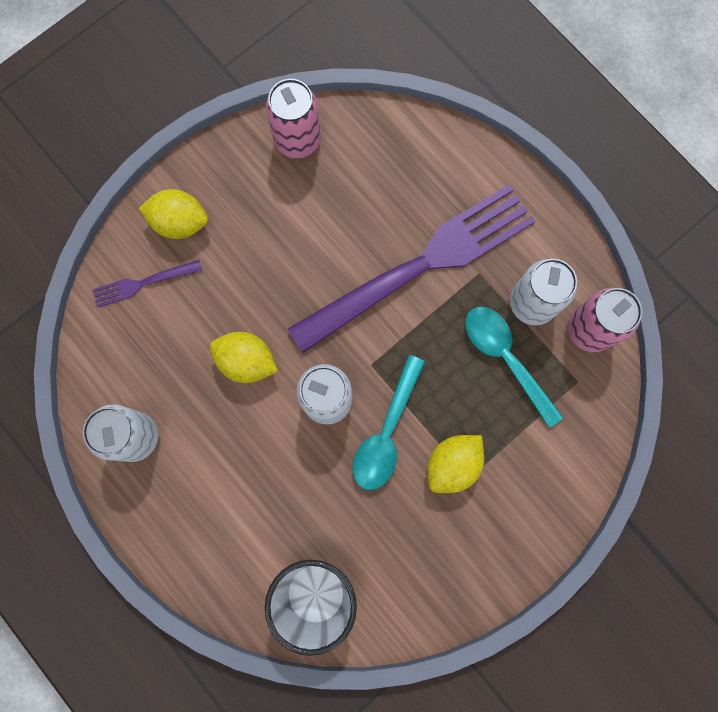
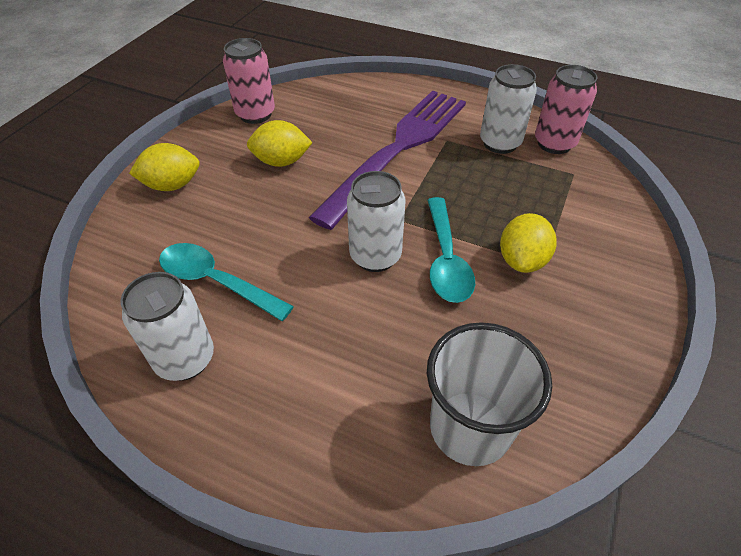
camera: 25 degrees left, 30 degrees down
(142, 283) = (149, 235): purple fork -> none
(246, 361) = (281, 255): yellow lemon -> yellow lemon (281, 162)
(505, 358) = (507, 179): turquoise spoon -> turquoise spoon (216, 282)

